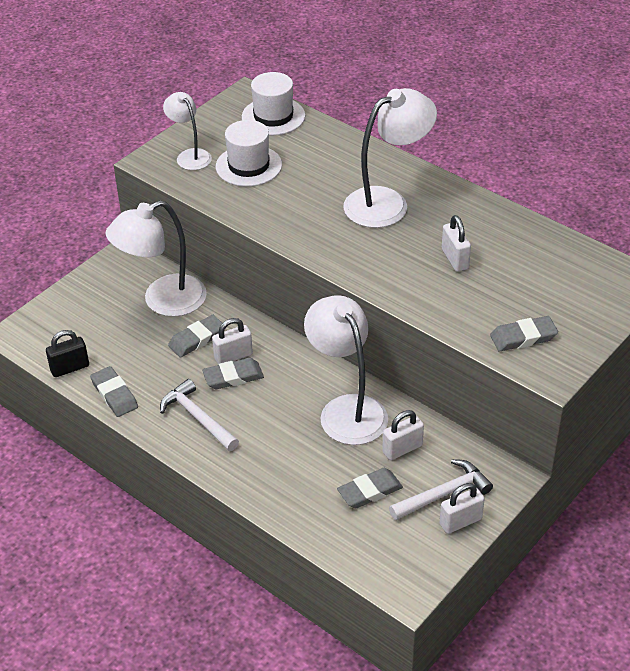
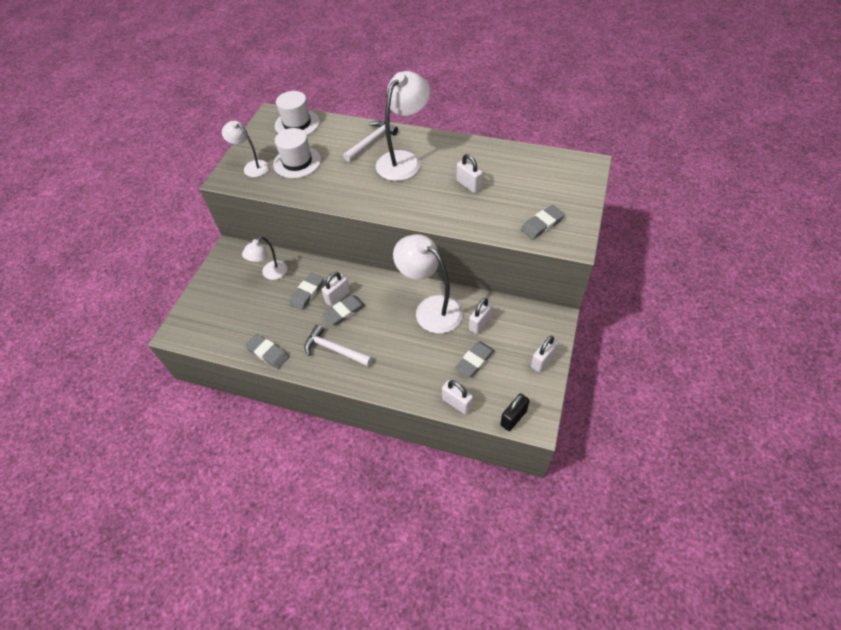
camera: 20 degrees left, 10 degrees up
(70, 368) = (226, 344): black padlock -> black padlock (513, 418)
(163, 301) = (271, 274): white lamp -> white lamp, size x0.57
(318, 532) = (457, 403): none -> white padlock
(444, 494) = (522, 345): white hammer -> white hammer (371, 141)

